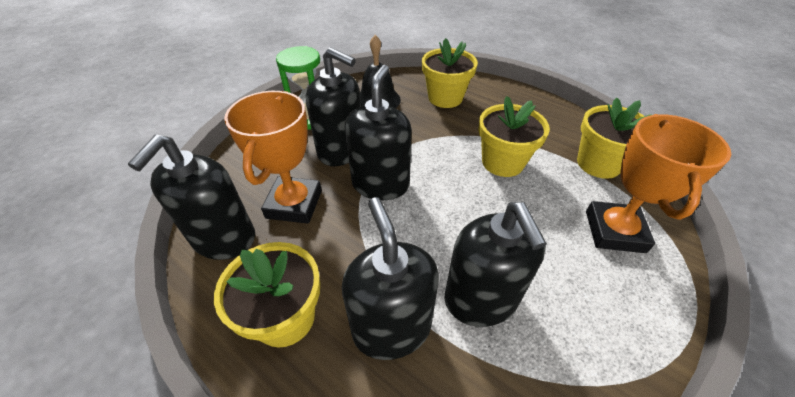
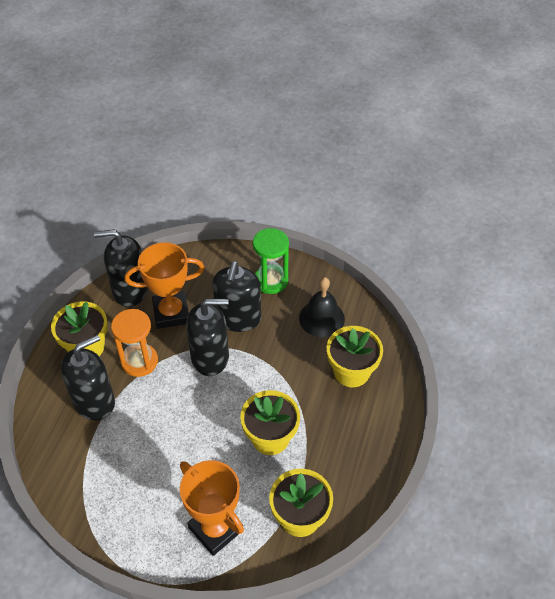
camera: 70 degrees right, 5 degrees up
(349, 254) = (139, 361): none -> orange hourglass
(481, 299) = (127, 445): black soap dispenser -> none
(614, 231) = (216, 529): orange trophy -> orange trophy turned 60 degrees clockwise

